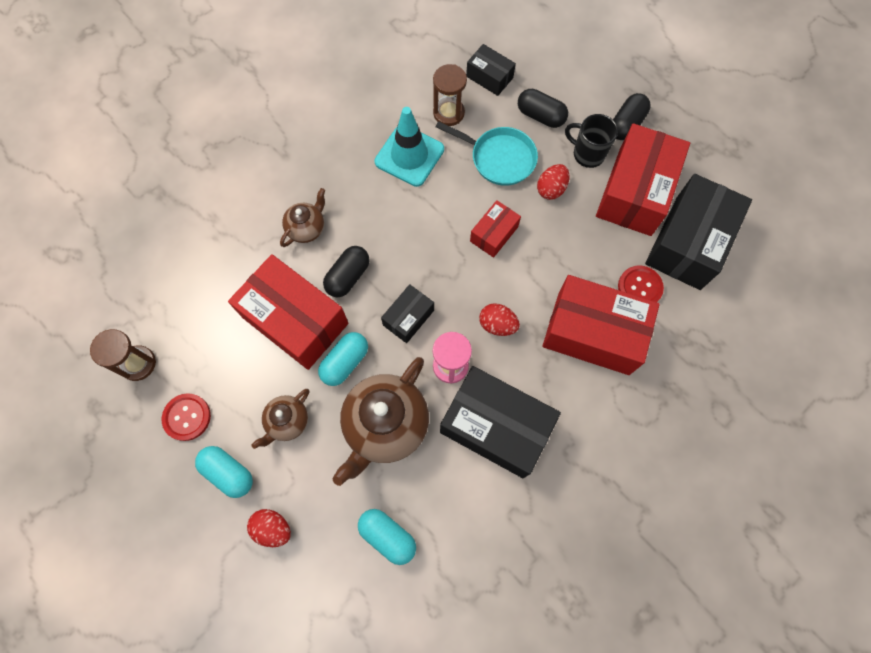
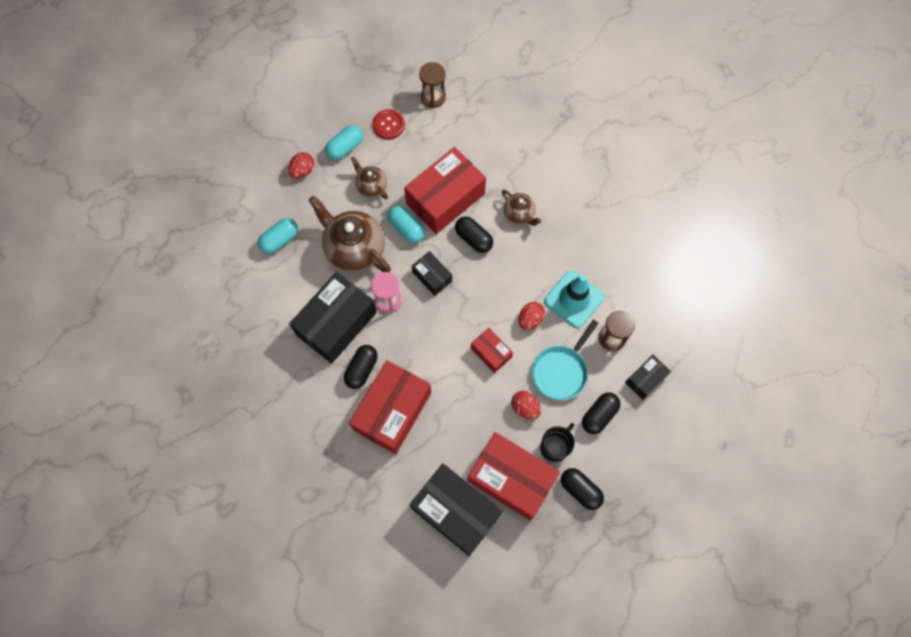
camera: 100 degrees right, 0 degrees up
(497, 325) = (413, 340): red egg -> red egg (530, 319)
(549, 381) = (362, 369): none -> black capsule
(639, 287) = (423, 459): red button -> none

